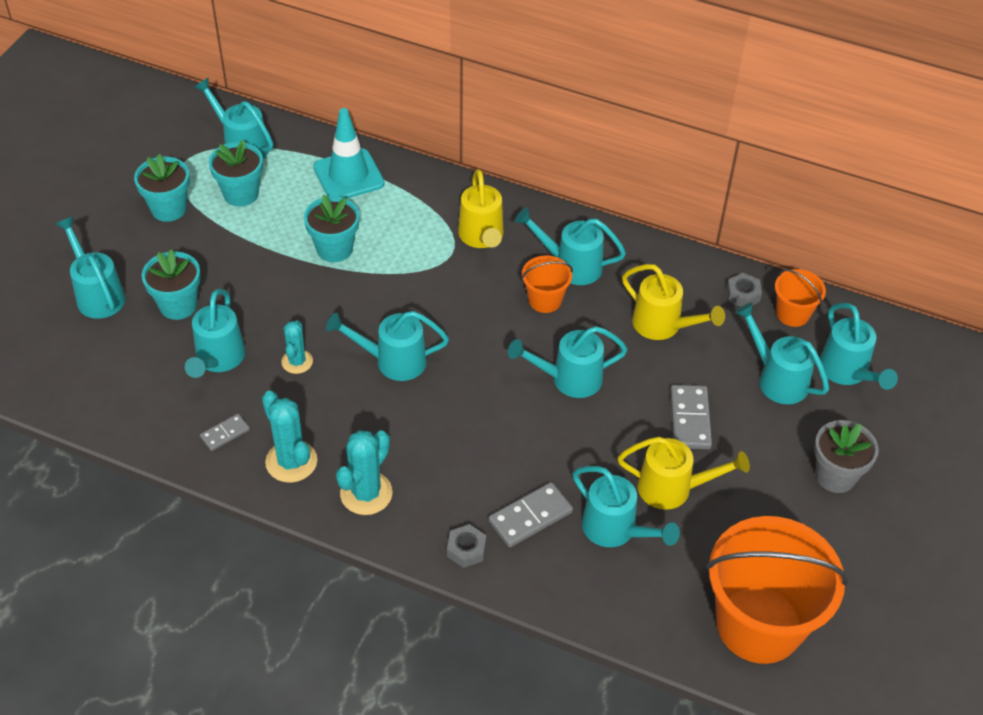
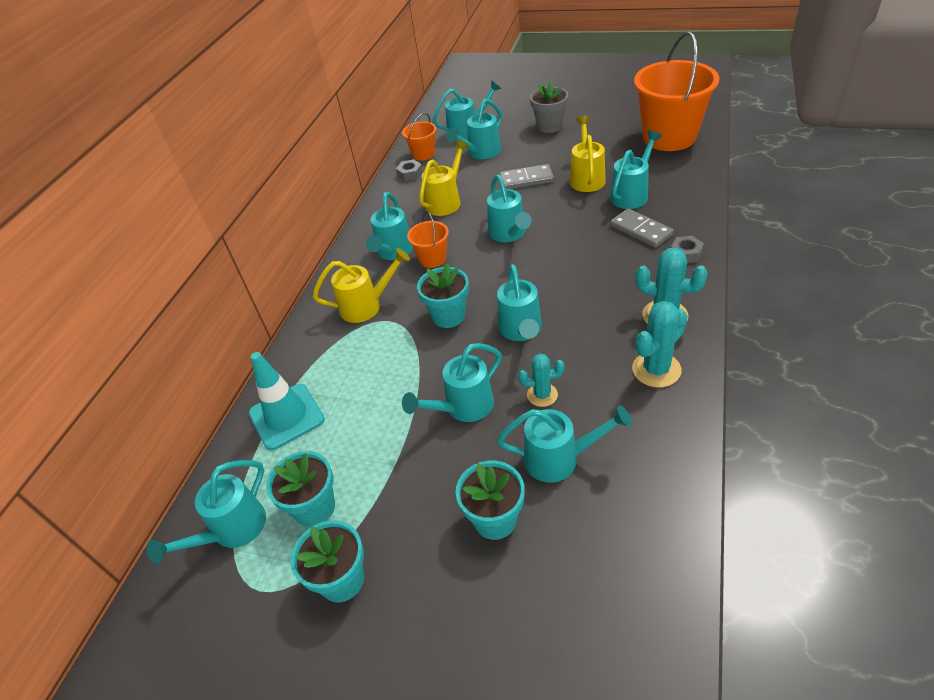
camera: 90 degrees left, 5 degrees down
(97, 294) = (497, 617): turquoise watering can -> turquoise watering can (463, 407)
(225, 433) = (647, 426): grey domino -> none
(334, 249) = (392, 403): turquoise flower pot -> turquoise flower pot (448, 316)

